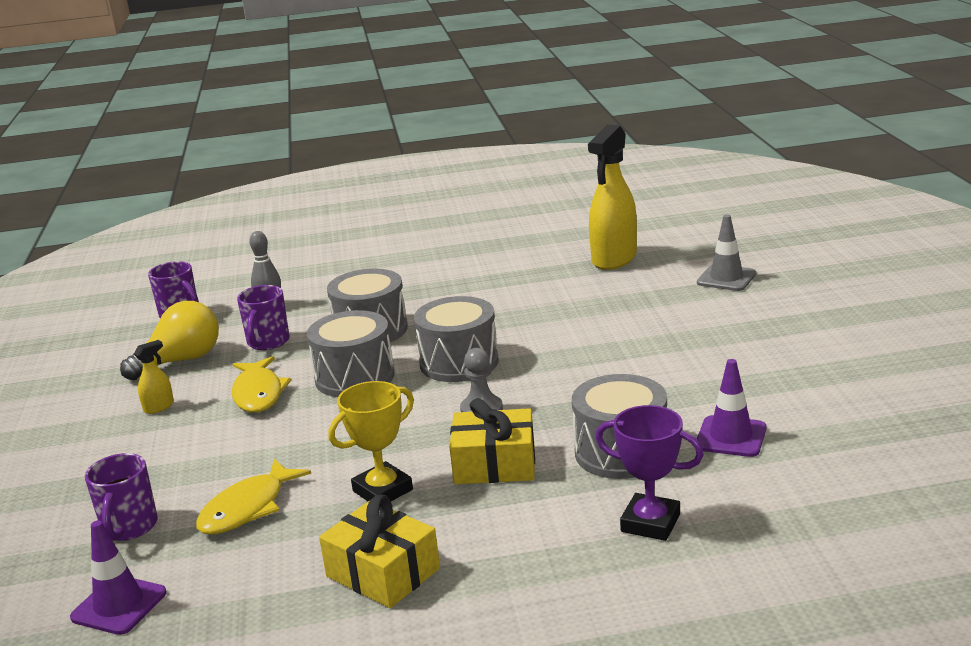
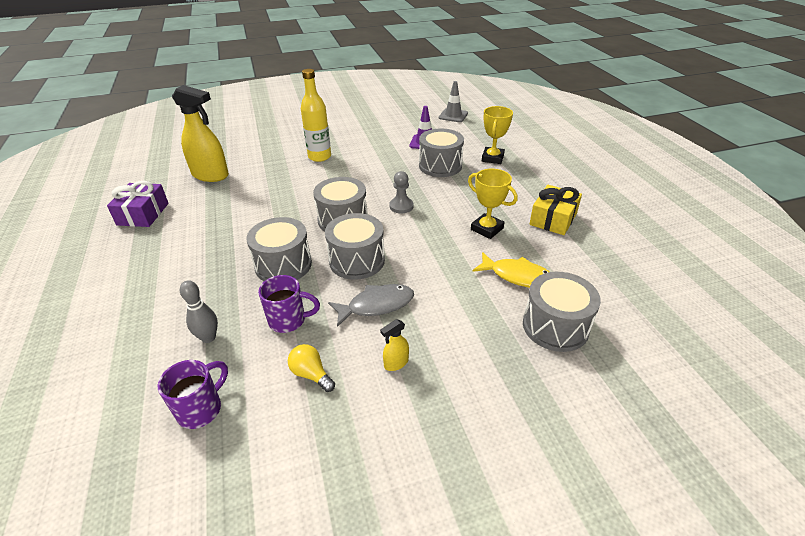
camera: 100 degrees left, 15 degrees up
(119, 605) = (623, 306): purple traffic cone -> none
(129, 528) = (555, 326): purple mug -> grey drum
(159, 407) = (396, 363): yellow spray bottle -> yellow spray bottle turned 75 degrees counterclockwise
(181, 361) = (311, 374): yellow light bulb -> yellow light bulb, size x0.58
(258, 393) = (376, 305): yellow fish -> grey fish
(494, 464) = (456, 197): yellow gift -> none
(519, 237) = (143, 214): none -> purple gift
(650, 523) = (492, 158): purple trophy -> yellow trophy
(669, 331) = (319, 157): none -> yellow bottle
(726, 278) = (259, 142): grey traffic cone -> grey traffic cone (453, 115)

